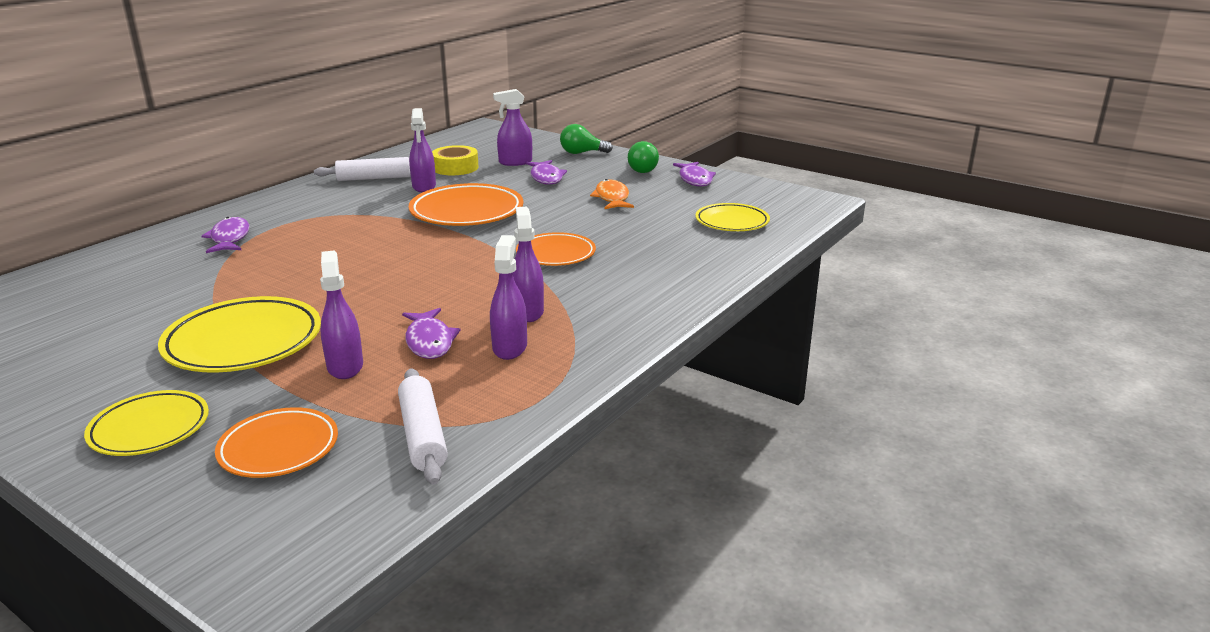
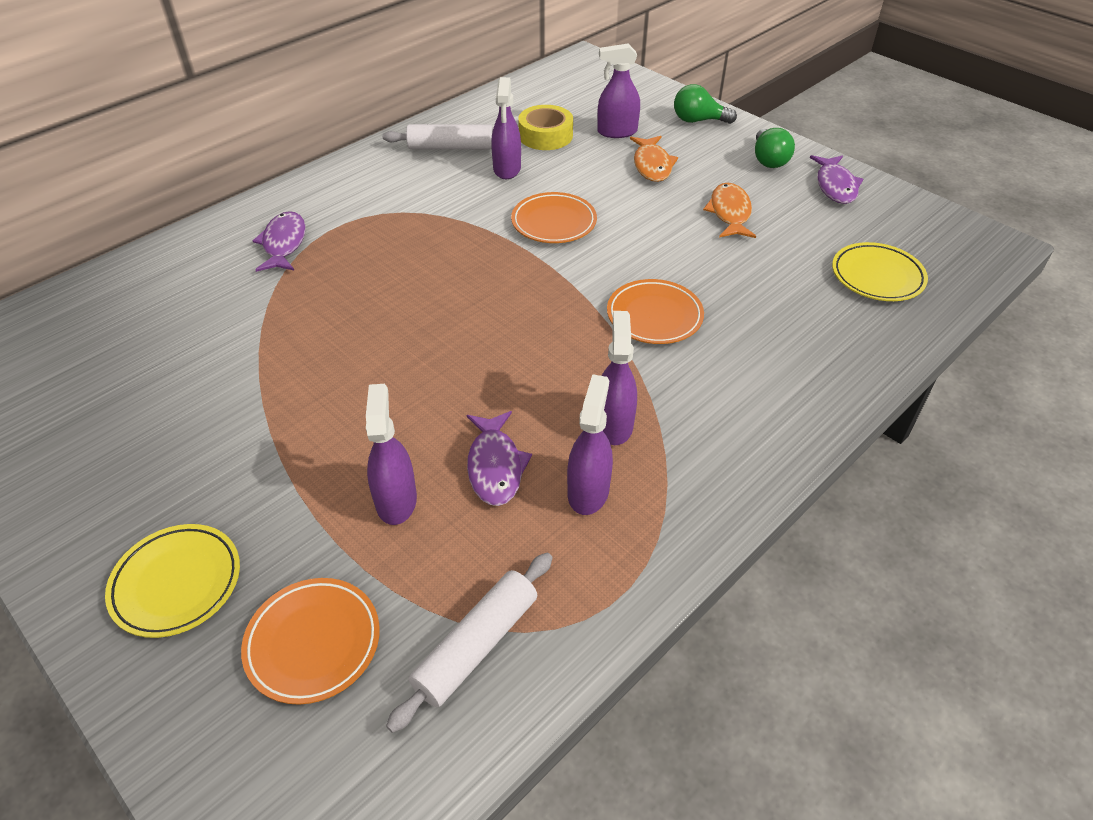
camera: 10 degrees right, 20 degrees up
(243, 342) = (287, 439): yellow plate -> none
(422, 435) = (476, 645): white rolling pin -> white rolling pin turned 45 degrees clockwise
(467, 212) = (554, 222): orange plate -> orange plate, size x0.63
(546, 178) = (652, 165): purple fish -> orange fish

